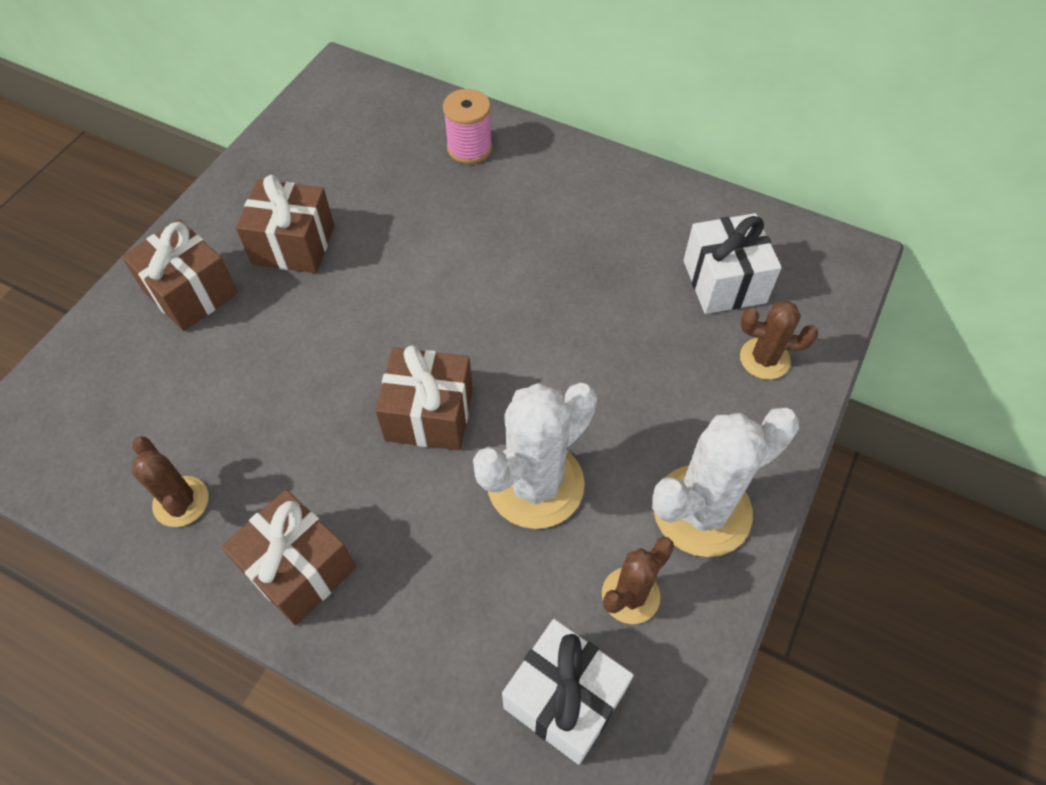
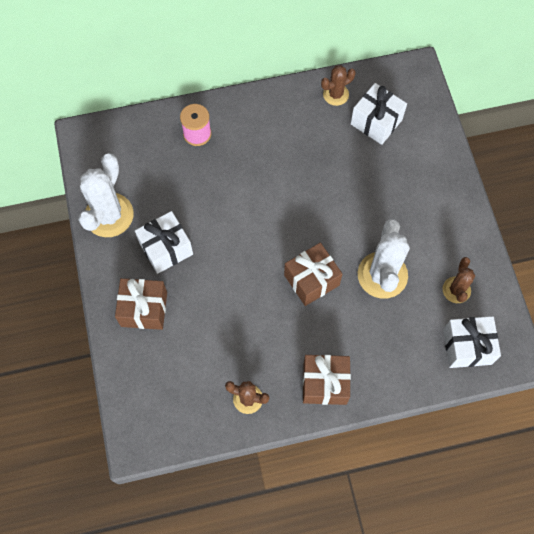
camera: 40 degrees left, 10 degrees up
(293, 244) = (166, 248): brown gift -> white gift
(702, 510) = (453, 235): white cactus -> white cactus (109, 215)
(764, 359) = (422, 148): brown cactus -> brown cactus (335, 94)

